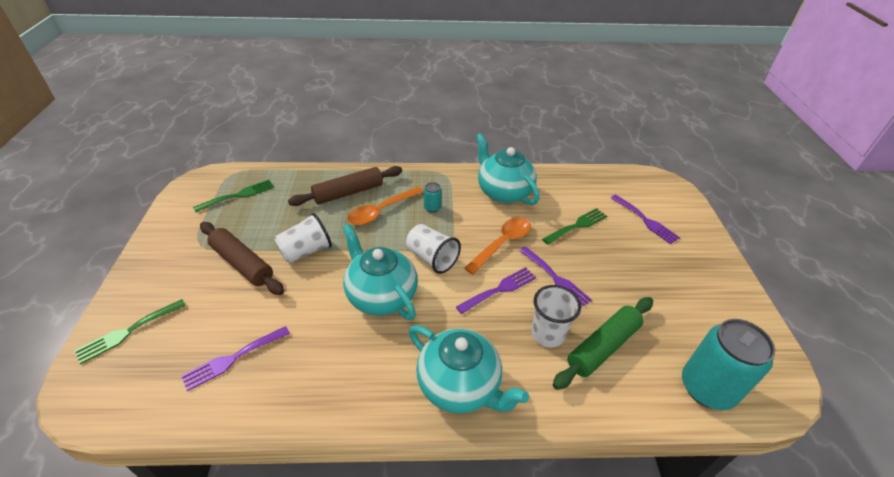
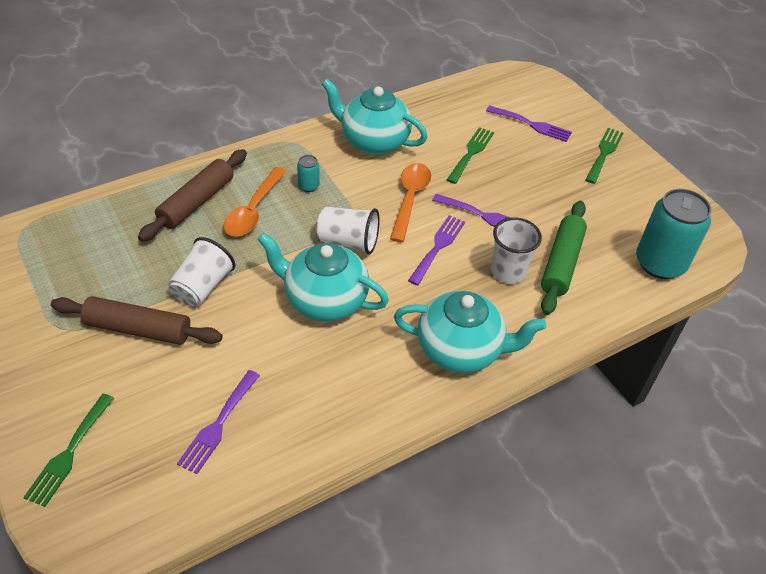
camera: 30 degrees left, 5 degrees up
(238, 195) = (57, 254): green fork -> green fork (604, 153)

